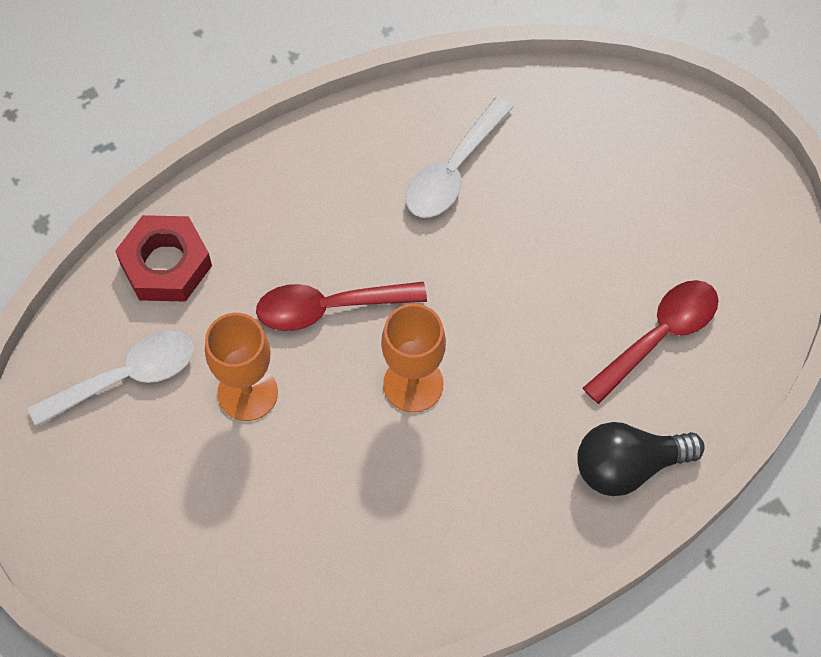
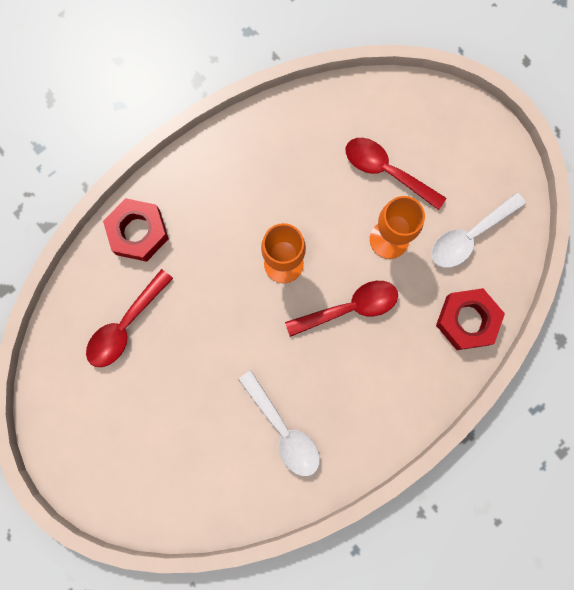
camera: 170 degrees right, 15 degrees up
(225, 495) = (386, 171): none -> red spoon
(453, 170) = (283, 430): white spoon -> white spoon turned 120 degrees clockwise
(628, 466) = (138, 232): black light bulb -> red nut

